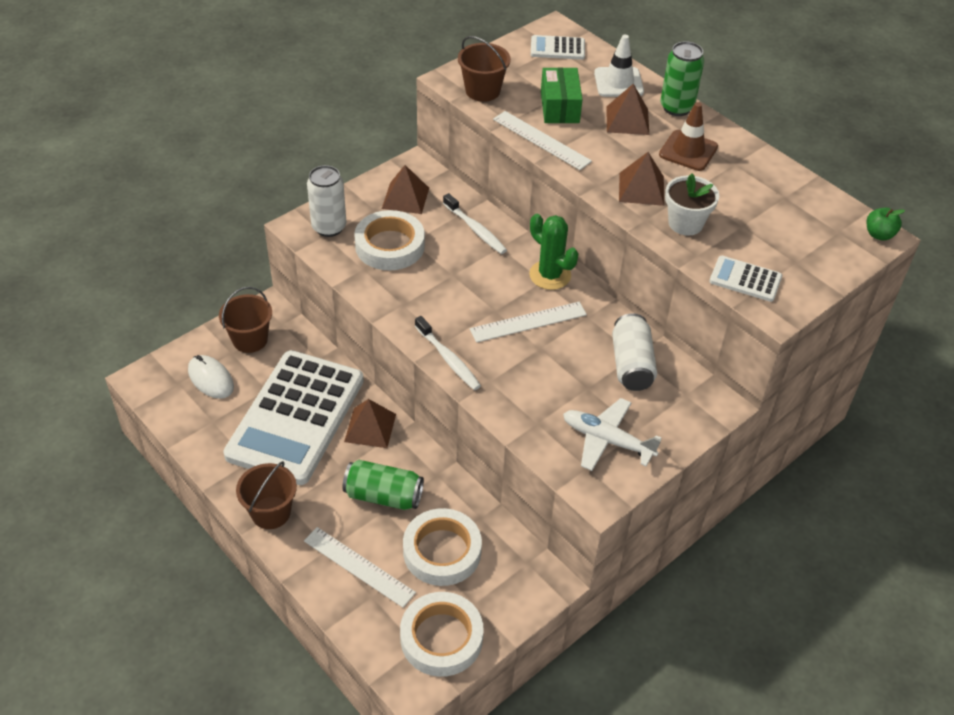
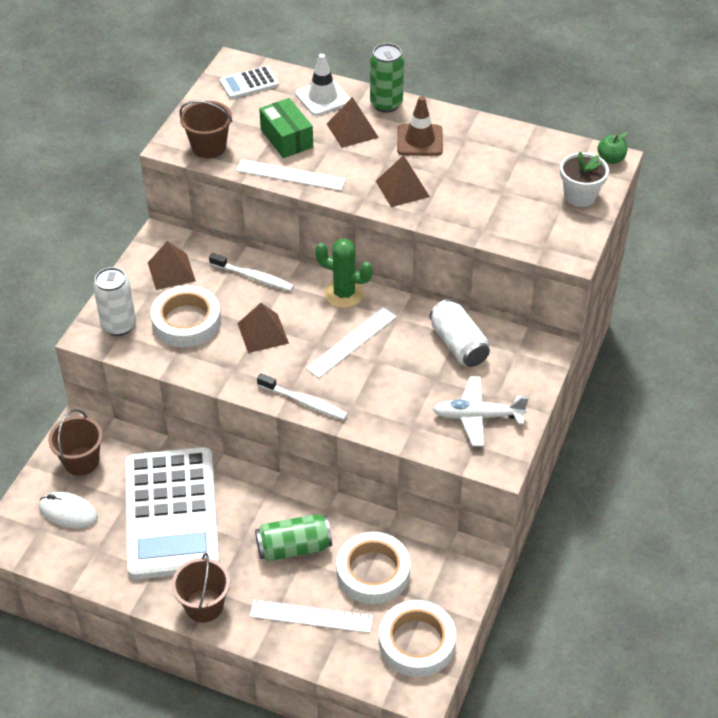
camera: 25 degrees left, 0 degrees up
(370, 427) = (244, 494): brown pyramid -> brown pyramid (263, 333)
(685, 223) = (456, 206): white flower pot -> white flower pot (580, 196)
(745, 279) = (532, 236): white calculator -> none

